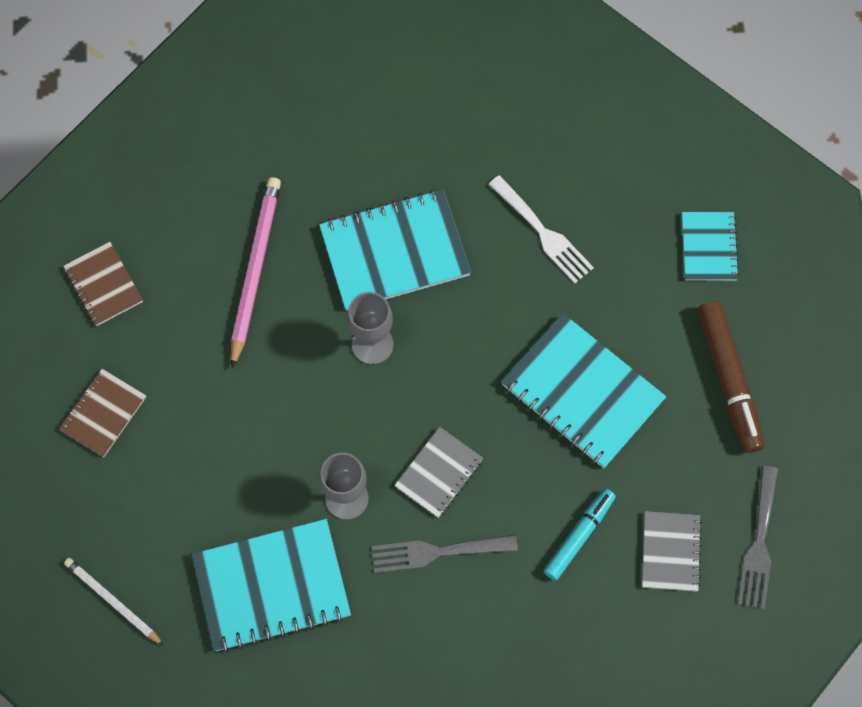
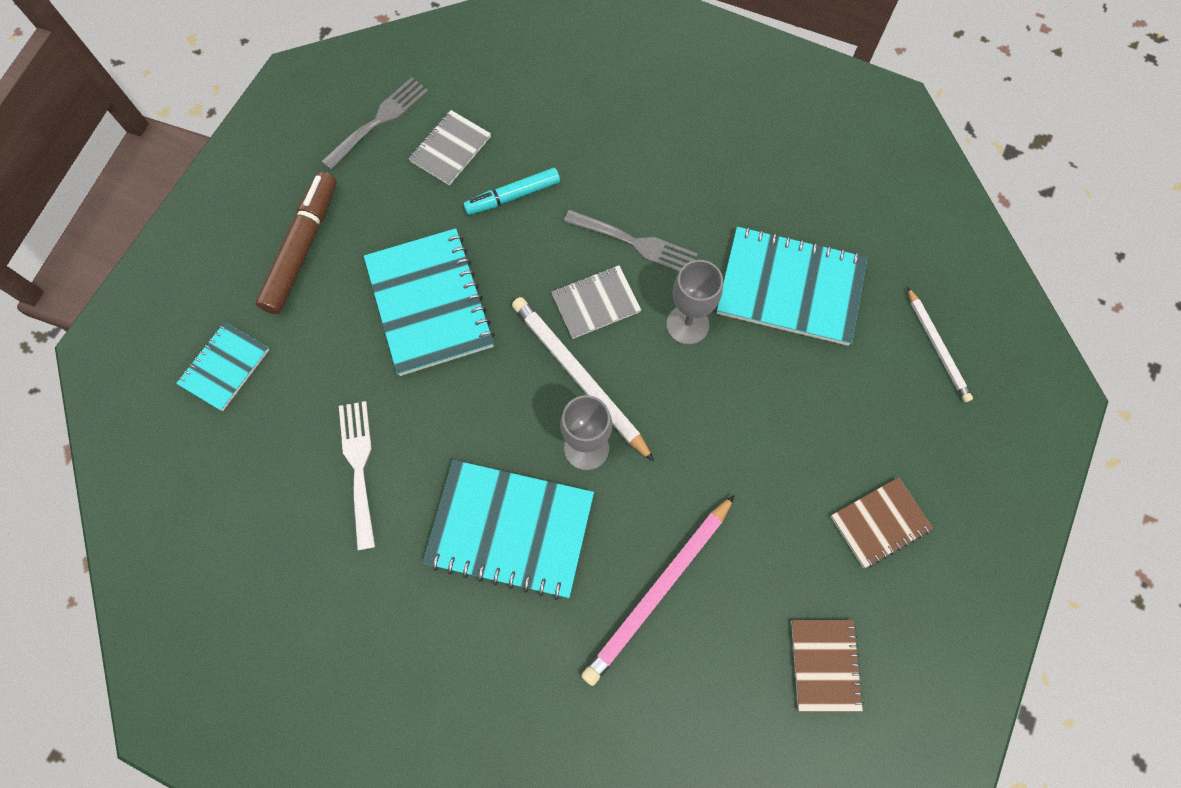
camera: 150 degrees left, 0 degrees up
(413, 399) = (579, 377): none -> white pencil

